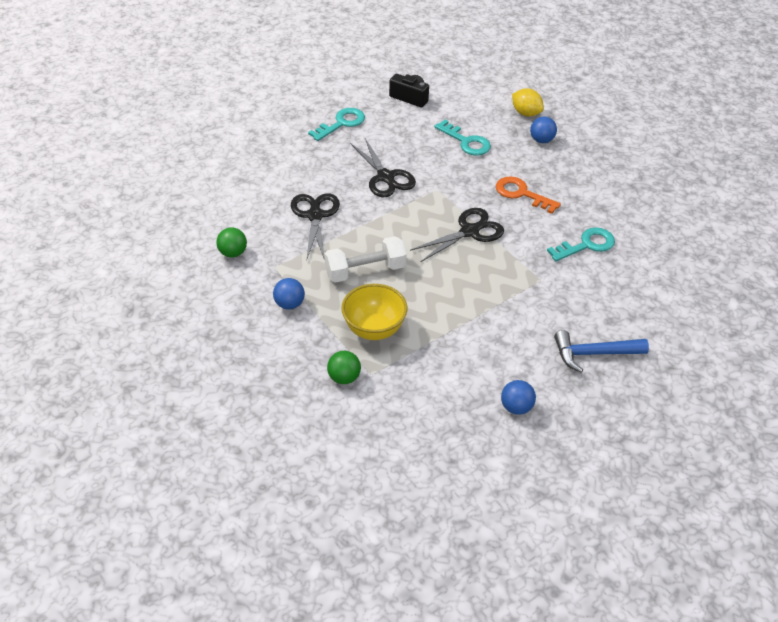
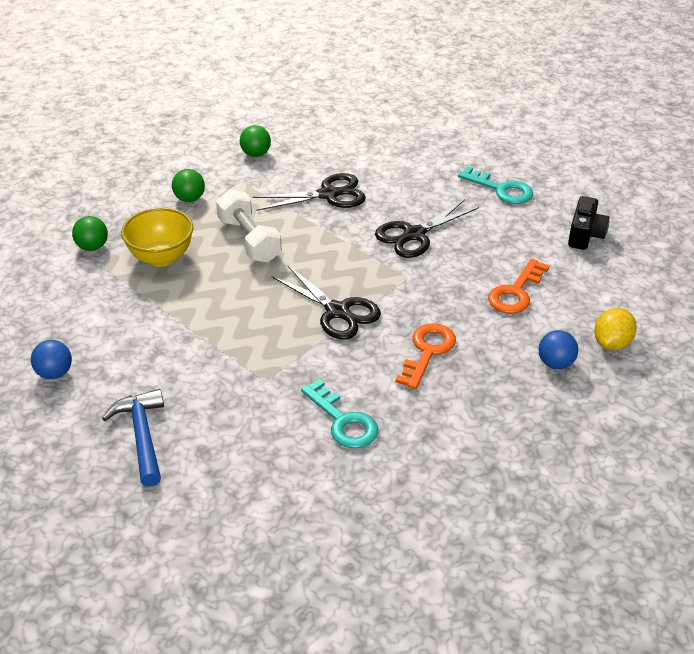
camera: 80 degrees right, 5 degrees down
(289, 304) = (189, 199): blue ball -> green ball
(466, 142) = (515, 292): turquoise key -> orange key

